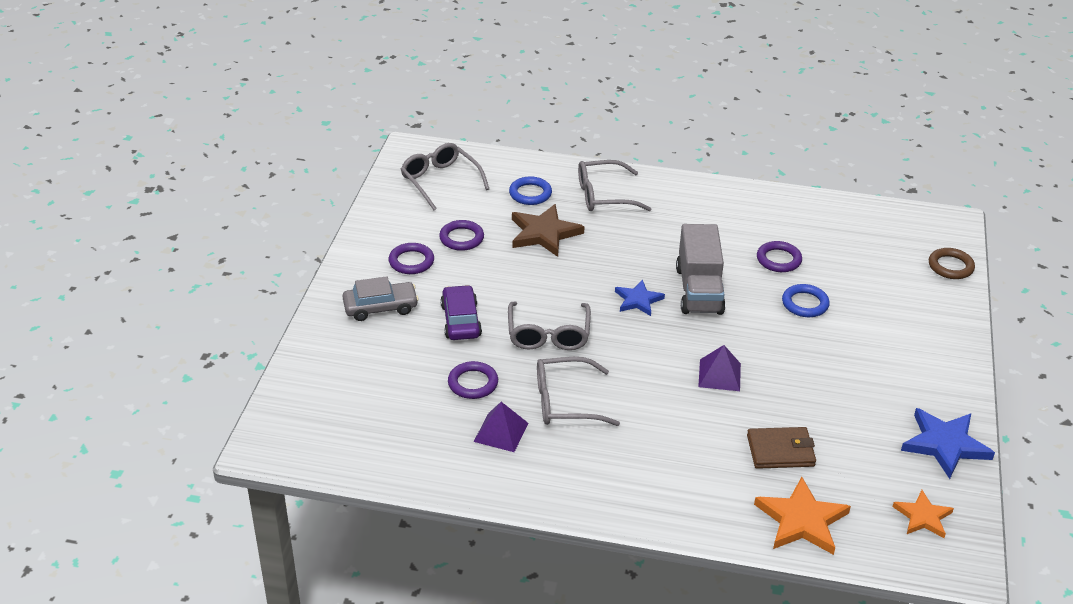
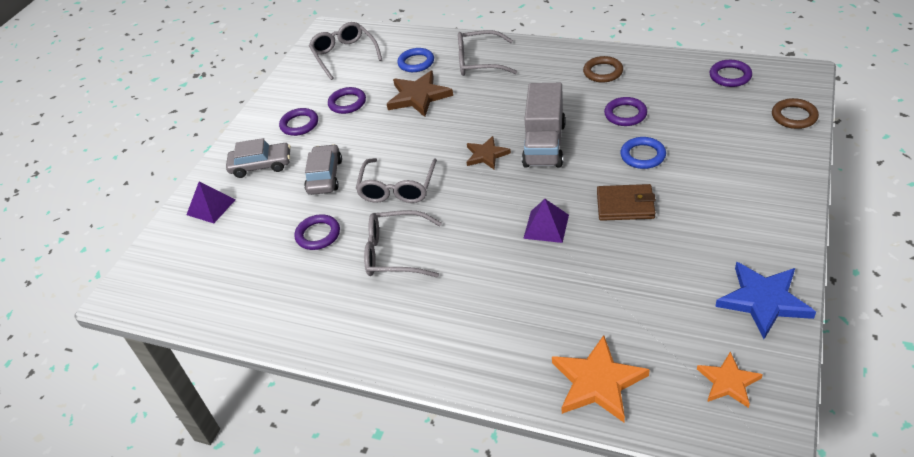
camera: 15 degrees right, 5 degrees up
(461, 320) = (325, 176): purple car -> grey car
(501, 432) = (329, 282): purple pyramid -> purple pyramid (211, 207)
(638, 300) = (486, 155): blue star -> brown star
(745, 212) = (603, 72): none -> brown ring
(780, 451) = (590, 305): brown wallet -> brown wallet (625, 205)
(880, 222) = (730, 76): none -> purple ring

